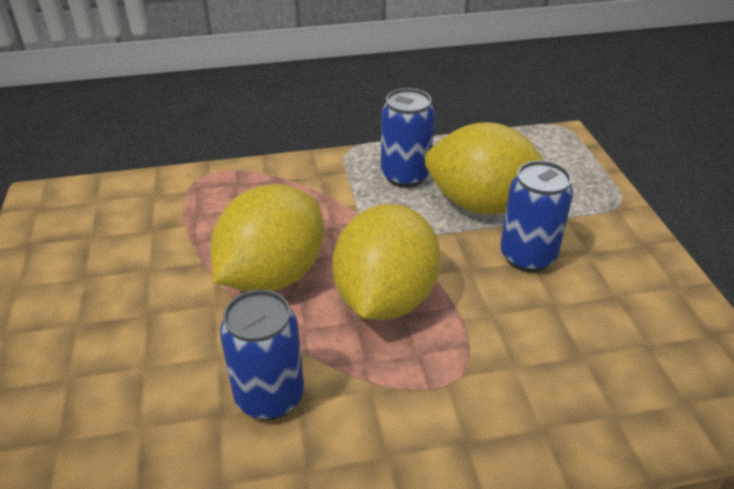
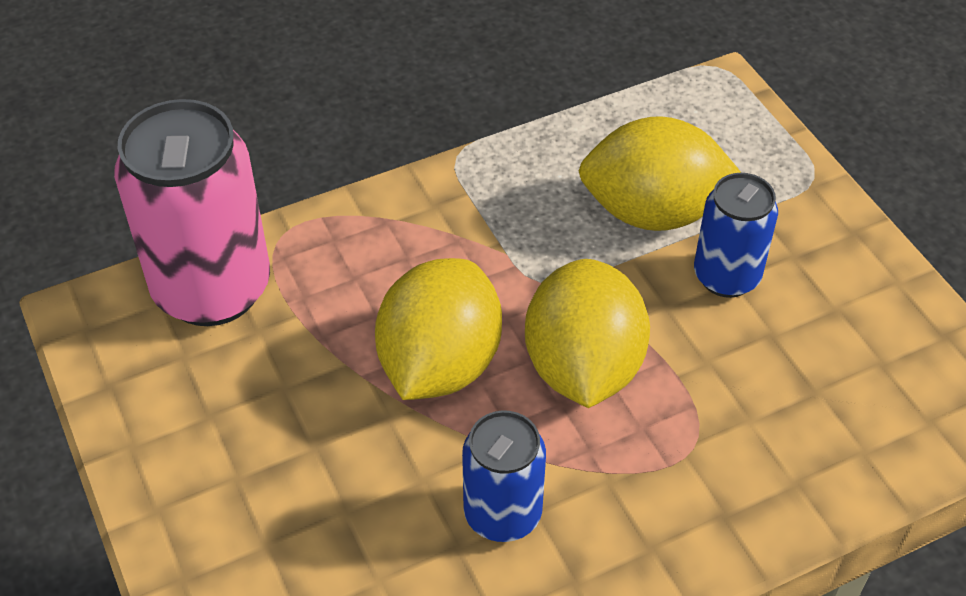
camera: 15 degrees left, 10 degrees up
(136, 198) = (212, 289): none -> pink can
(405, 176) = (545, 185): blue can -> none

